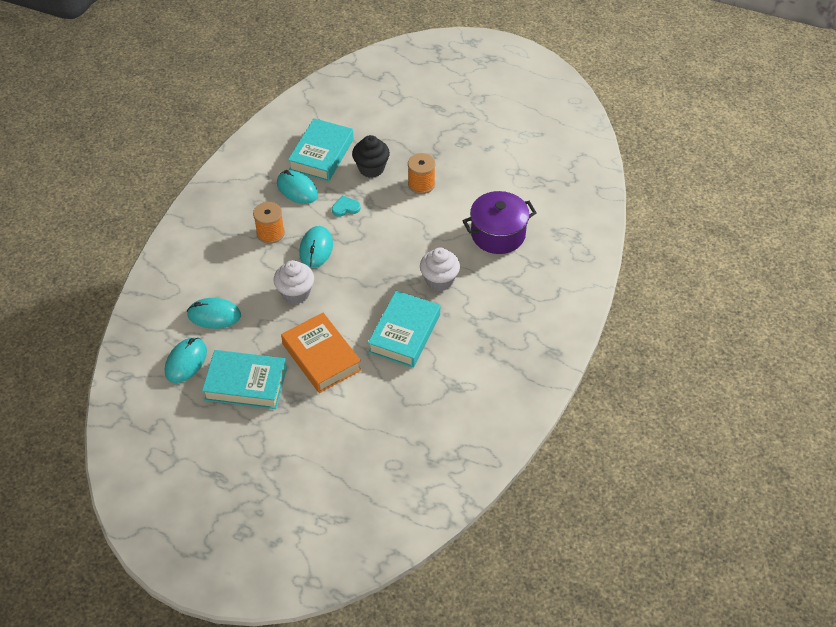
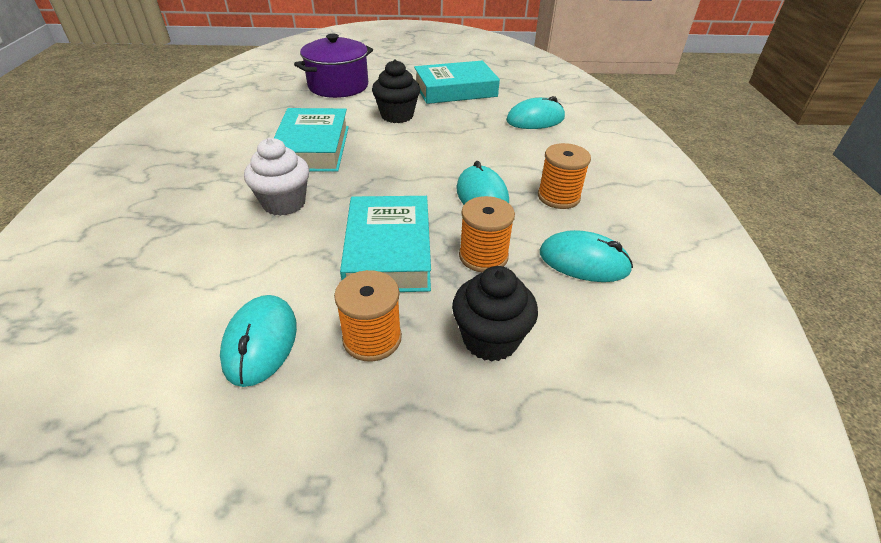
camera: 155 degrees right, 10 degrees down
(186, 361) = (523, 91): turquoise mouse -> turquoise mouse (261, 342)
(295, 293) = (467, 151): white cupcake -> none
(321, 154) = (606, 336): turquoise book -> turquoise book (388, 251)
(321, 357) = (397, 116): orange book -> black cupcake
(345, 208) = (483, 256): turquoise heart -> orange spool
(498, 234) = (191, 289): purple pot -> purple pot (338, 86)

